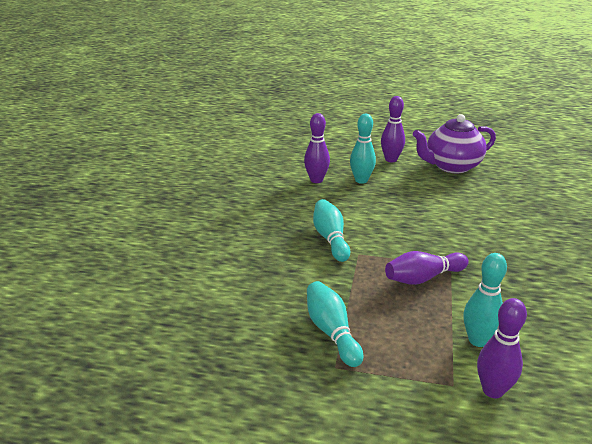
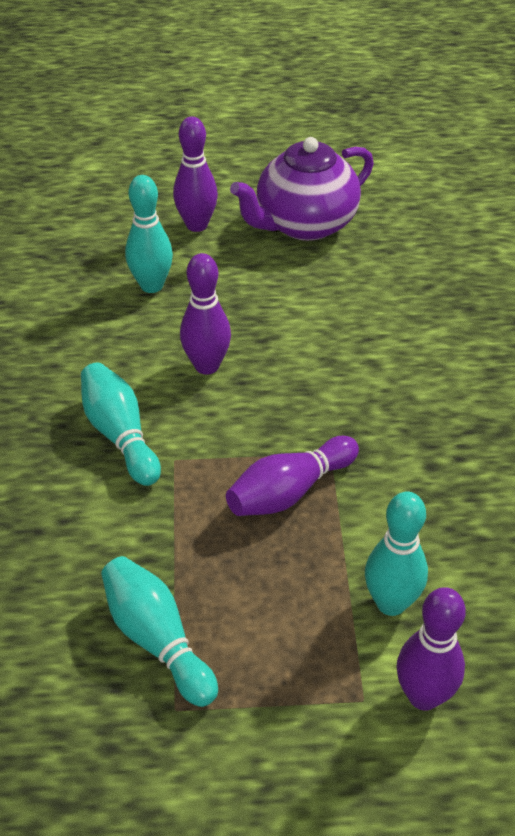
camera: 15 degrees left, 15 degrees up
(316, 180) = (70, 298): purple bowling pin -> purple bowling pin (207, 366)

